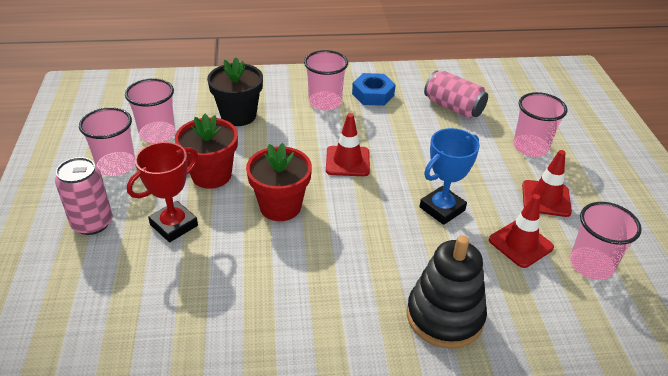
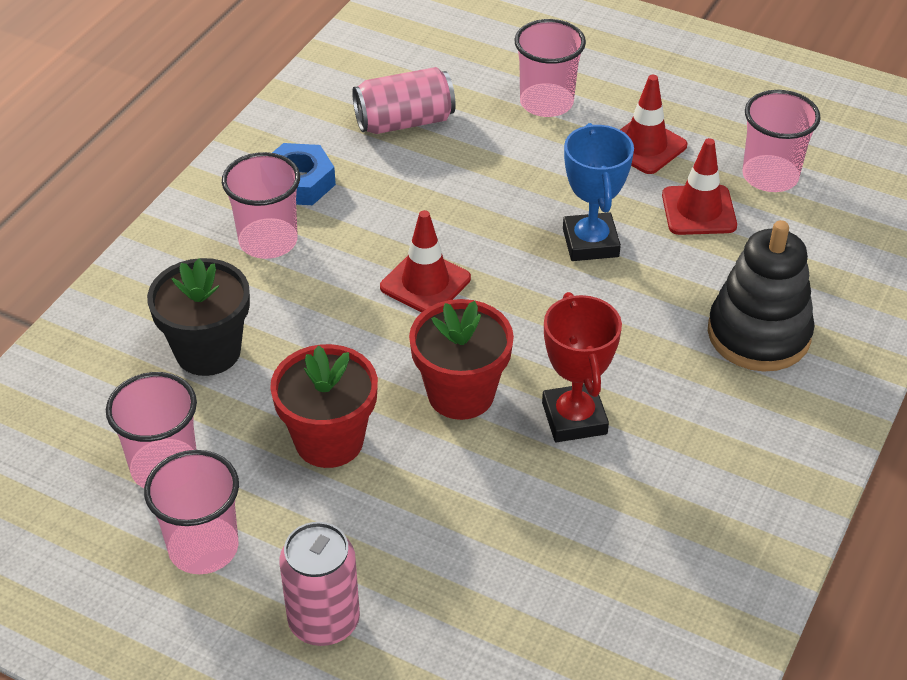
camera: 55 degrees left, 5 degrees up
(174, 225) = (406, 525): red trophy -> red trophy (574, 418)

